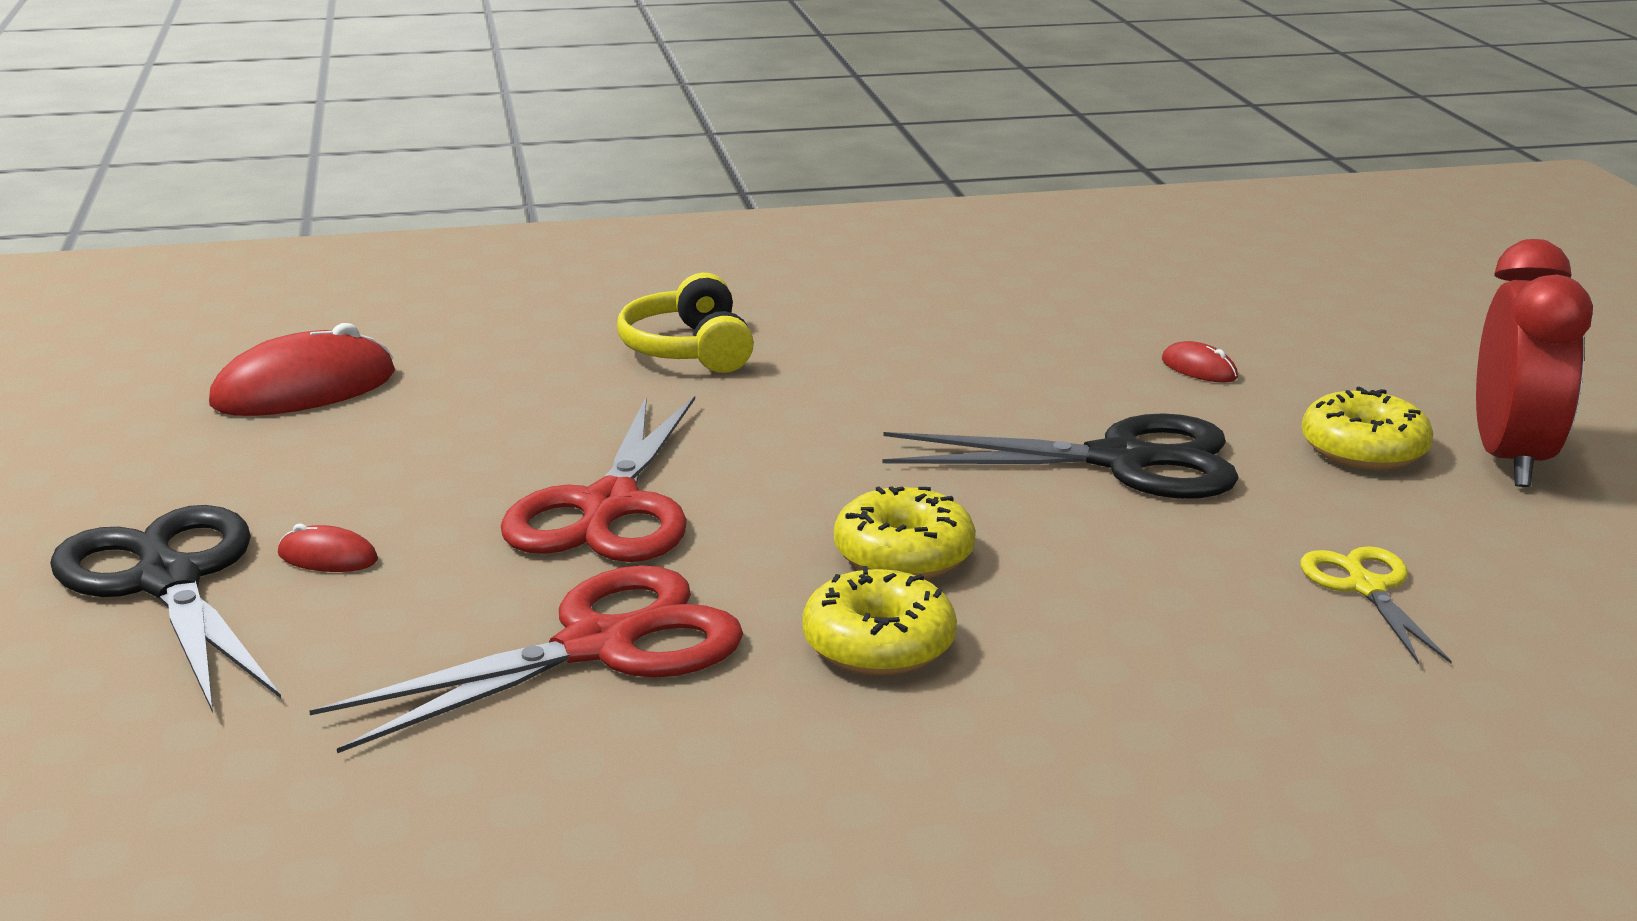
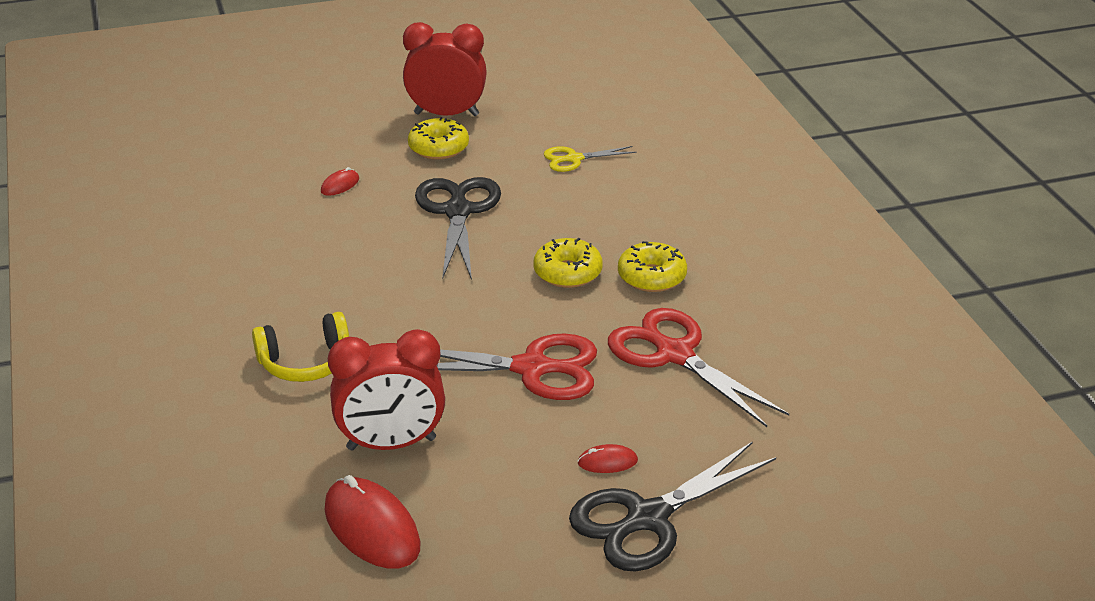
camera: 95 degrees left, 10 degrees up
(328, 557) = (607, 462): red mouse -> red mouse turned 75 degrees clockwise
(471, 402) = (391, 444): none -> red clock

